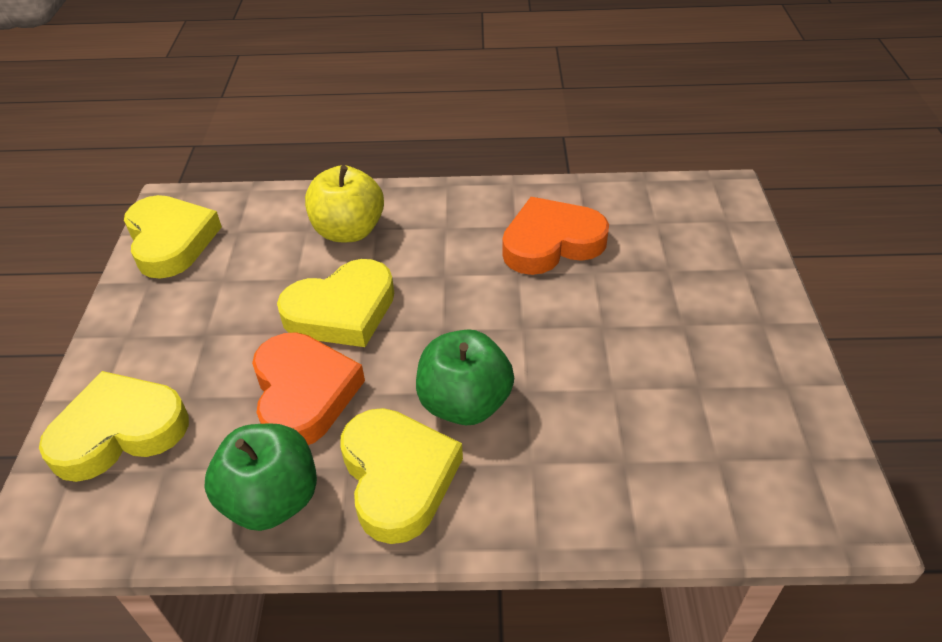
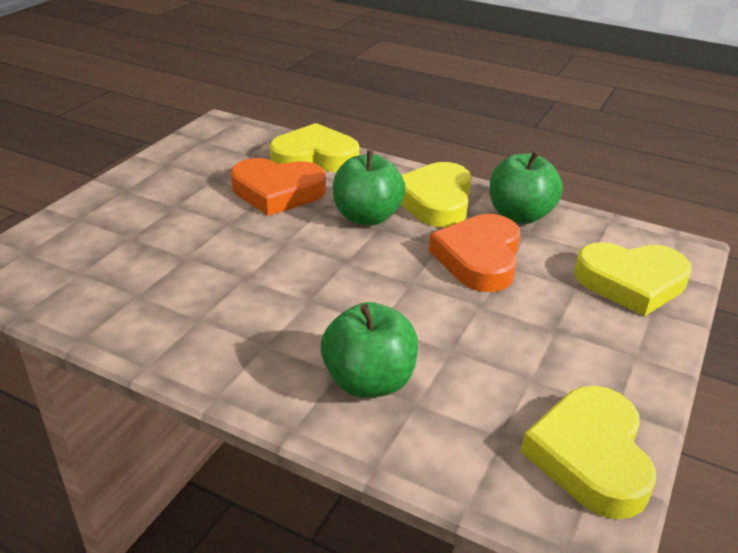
camera: 155 degrees left, 10 degrees down
(342, 311) = (420, 303): yellow heart -> yellow heart (315, 157)
(349, 231) = (369, 381): yellow apple -> green apple
(551, 243) = (188, 290): orange heart -> orange heart (277, 192)

